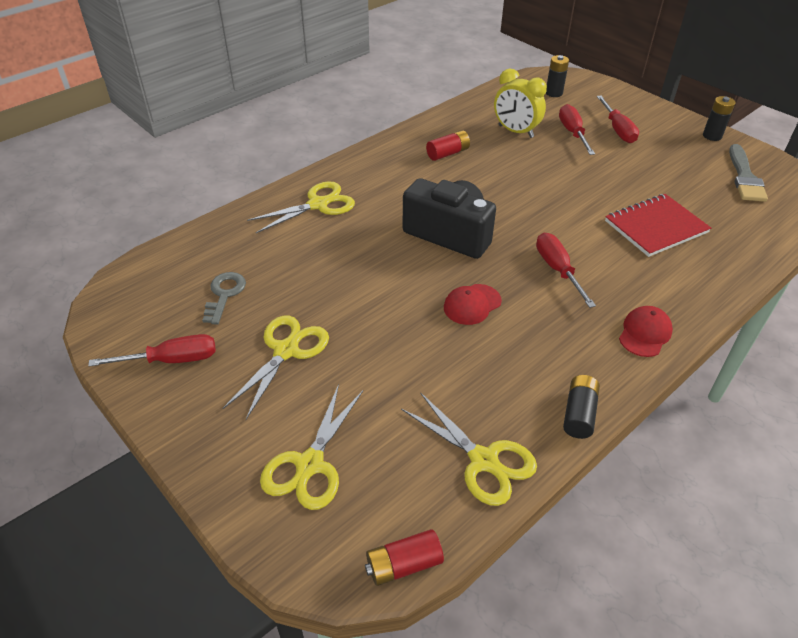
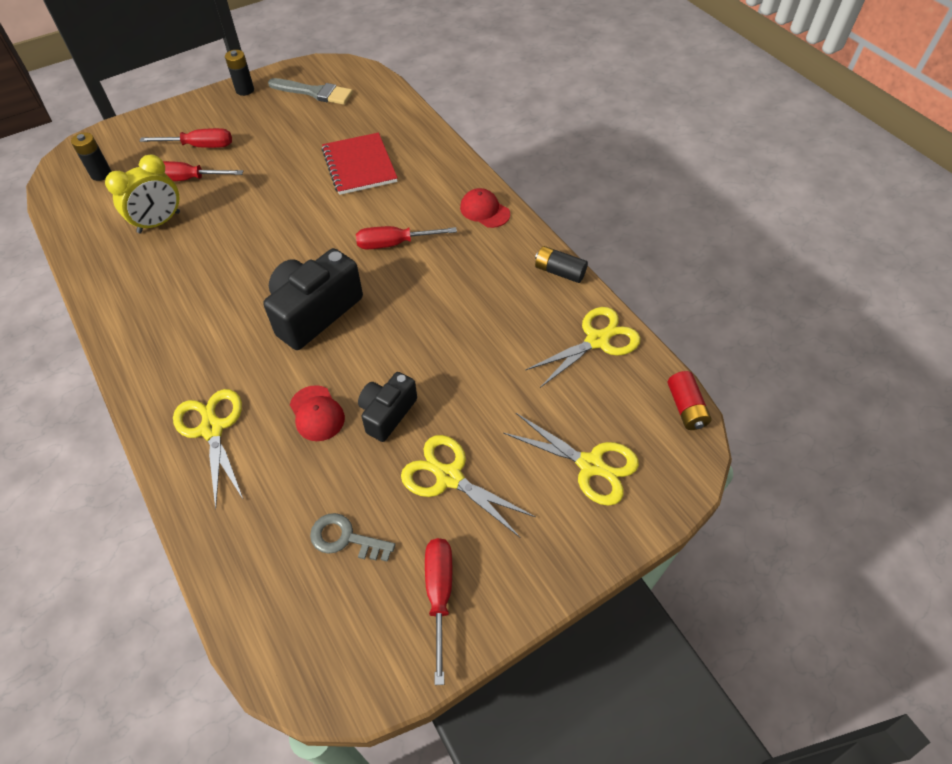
camera: 80 degrees left, 10 degrees up
(349, 299) = (387, 413): none -> black camera
(447, 153) = (170, 289): red battery -> none
(472, 304) = (422, 314): red cap -> red cap (317, 413)

